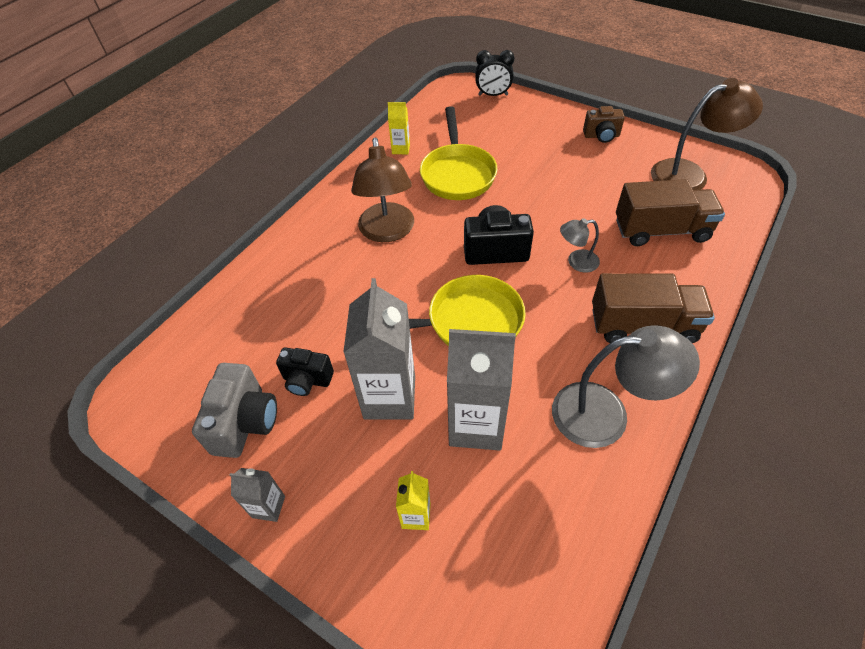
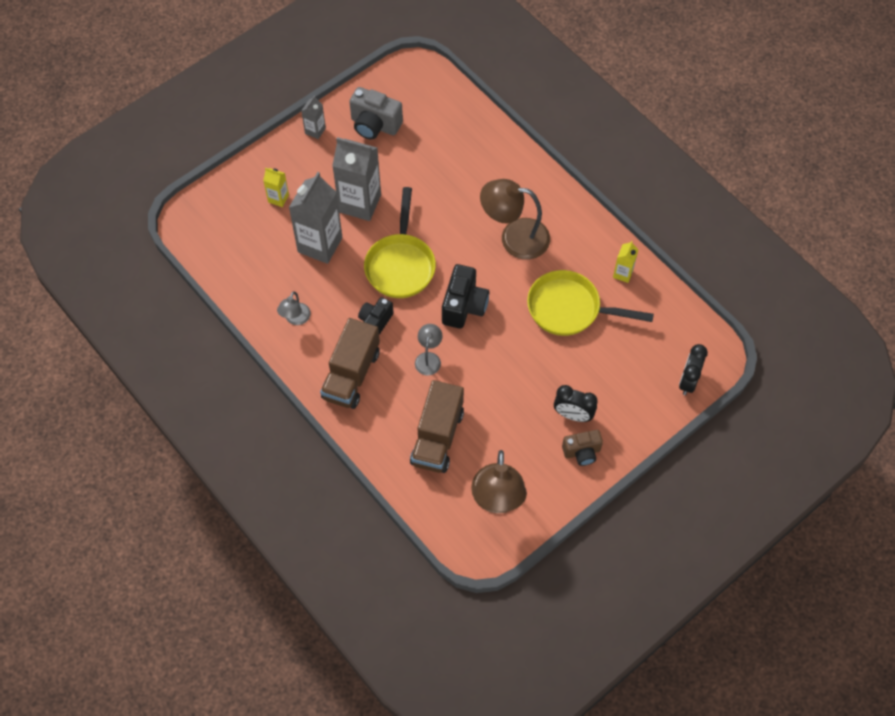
camera: 105 degrees right, 10 degrees up
(307, 380) = (392, 161): black camera -> black camera (375, 322)
(569, 148) = (573, 415): none -> black clock
(601, 136) = (582, 452): brown camera -> brown camera turned 120 degrees counterclockwise
(606, 414) = (295, 319): grey lamp -> grey lamp, size x0.51

